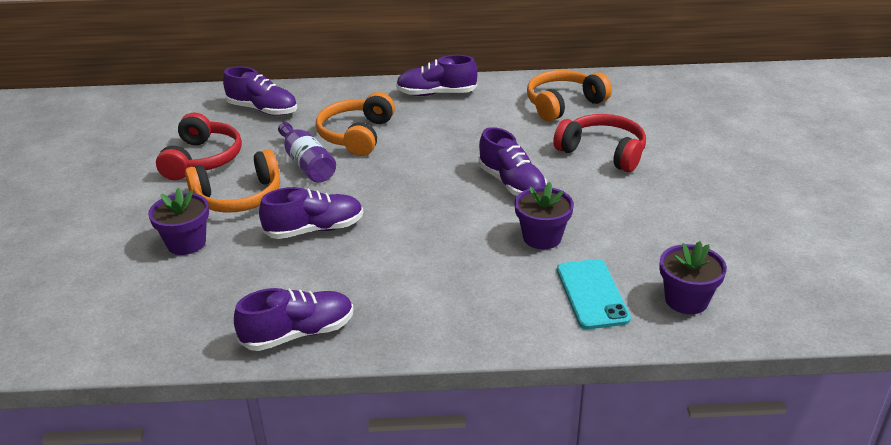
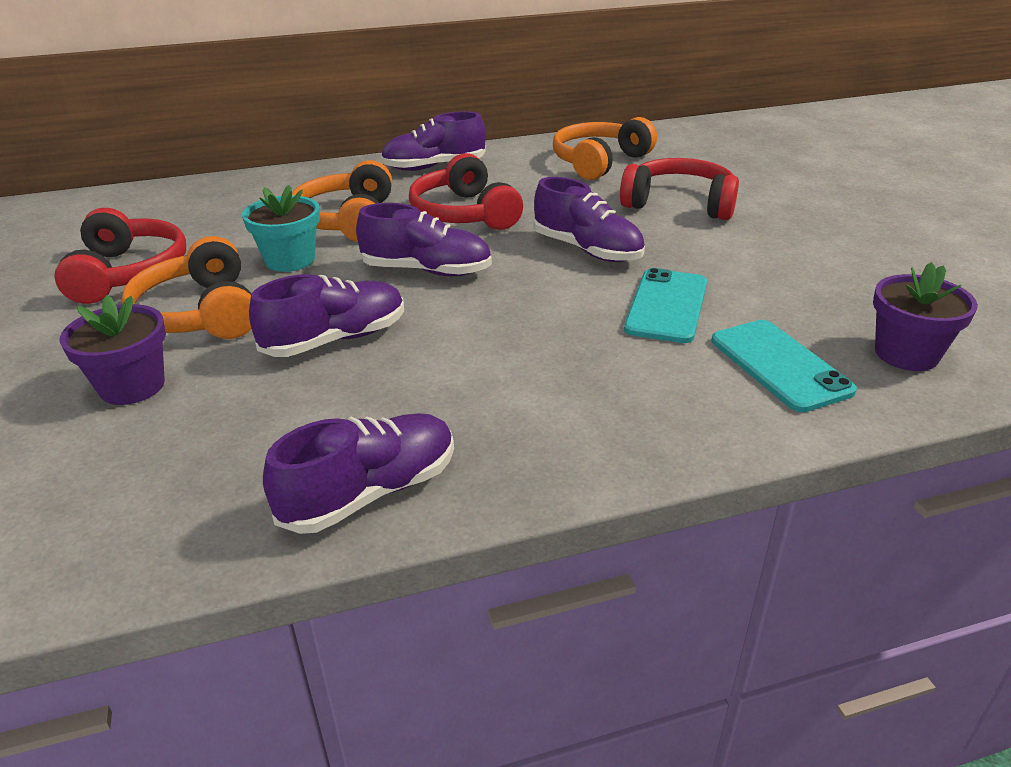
camera: 15 degrees left, 0 degrees up
(239, 197) = (200, 313): orange headphones -> orange headphones turned 105 degrees clockwise
(263, 110) = (202, 206): purple shoe -> purple shoe (427, 271)
(307, 164) = (290, 260): purple bottle -> turquoise flower pot
(439, 140) = (464, 214): none -> red headphones
(542, 237) = (666, 306): purple flower pot -> turquoise phone

